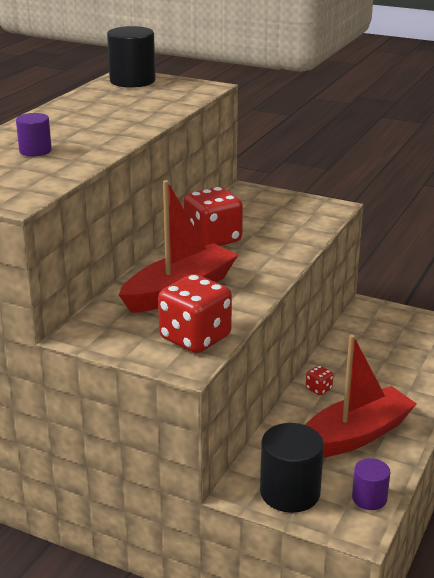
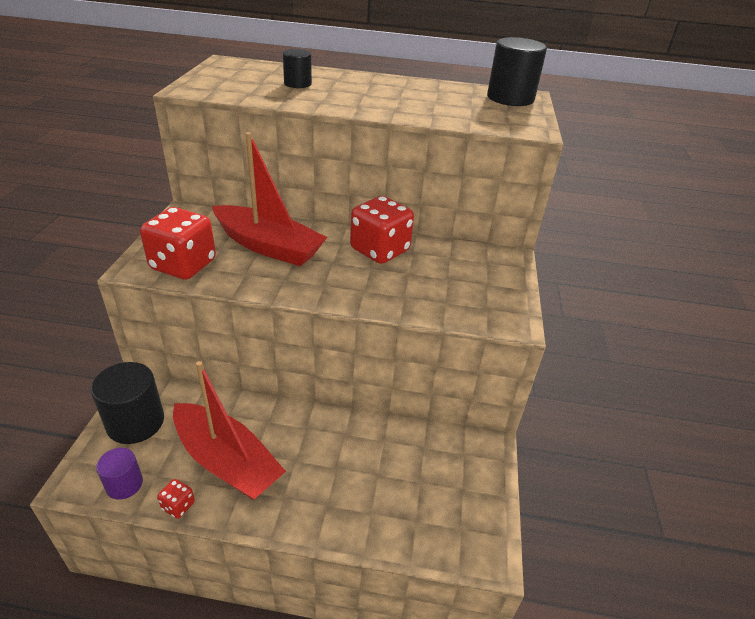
camera: 70 degrees right, 10 degrees up
(35, 151) = (297, 84): purple cylinder -> black cylinder
(318, 389) = (304, 422): red dice -> red dice (178, 506)

